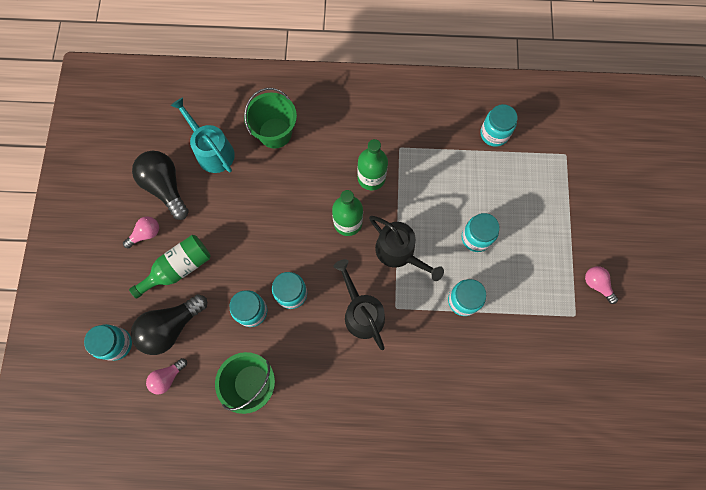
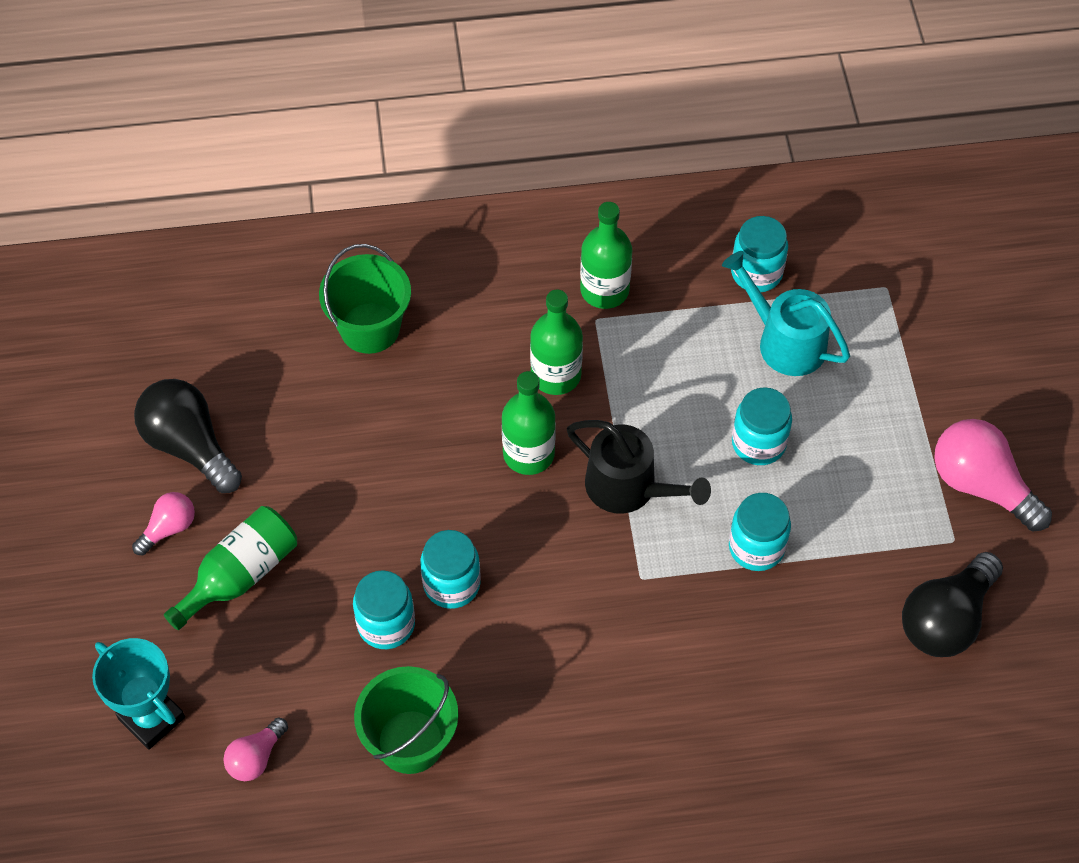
camera: 10 degrees left, 15 degrees down
(116, 344) = (151, 718): turquoise jar -> turquoise trophy
(171, 327) = (245, 674): black light bulb -> black light bulb (946, 619)
(212, 151) = (262, 374): turquoise watering can -> turquoise watering can (785, 341)
(362, 313) = (583, 595): black watering can -> none
(407, 131) = (604, 290): none -> green bottle
(597, 284) = (981, 485): pink light bulb -> pink light bulb, size x1.83

